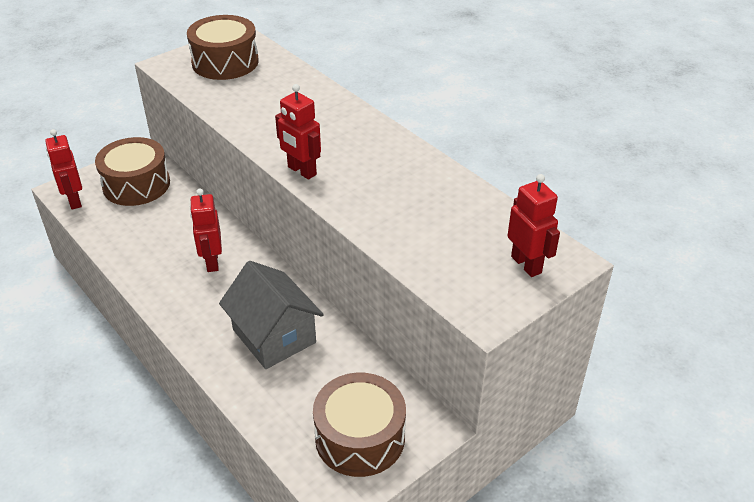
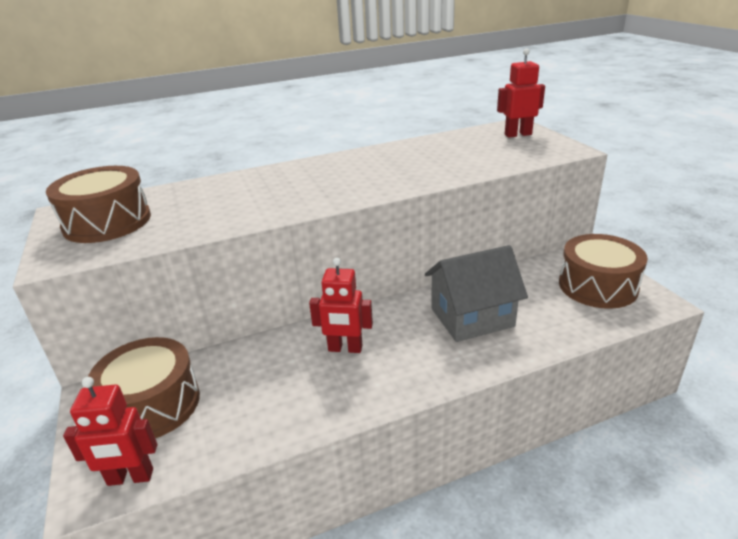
camera: 70 degrees left, 10 degrees down
(301, 171) = (356, 195): red robot -> none

